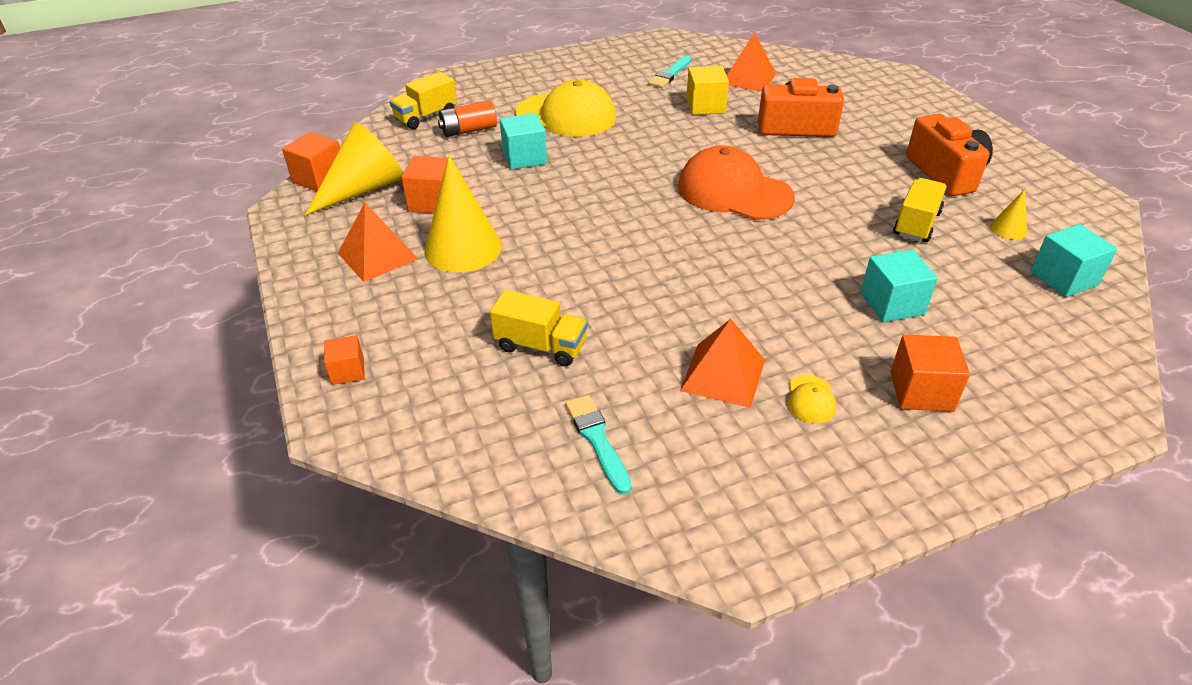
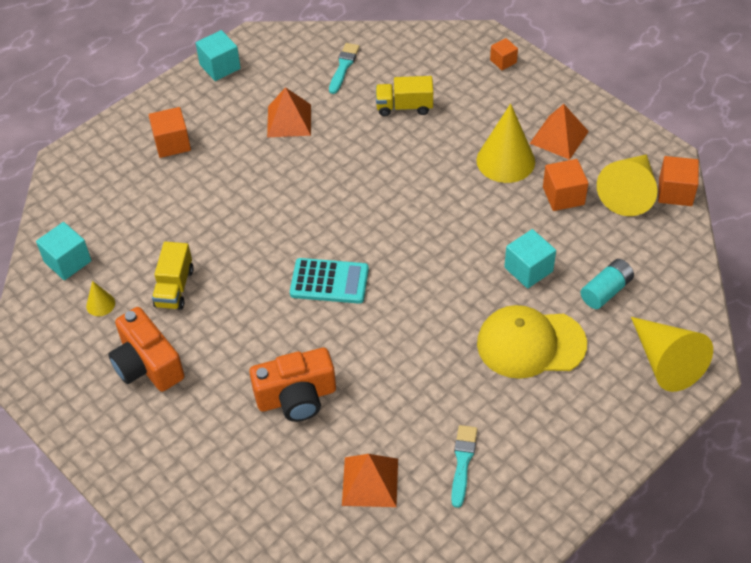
camera: 160 degrees right, 10 degrees up
(426, 116) = (663, 298): yellow truck -> none
(467, 87) = (665, 362): none -> yellow cone
(469, 130) = (606, 291): orange battery -> turquoise battery
(597, 440) = (343, 67): turquoise brush -> turquoise brush turned 120 degrees counterclockwise
(705, 106) = (399, 407): yellow cube -> none
(734, 192) = (329, 281): orange cap -> turquoise calculator
(810, 399) = (235, 120): yellow cap -> none
(892, 304) = (191, 202): turquoise cube -> turquoise cube (220, 67)

